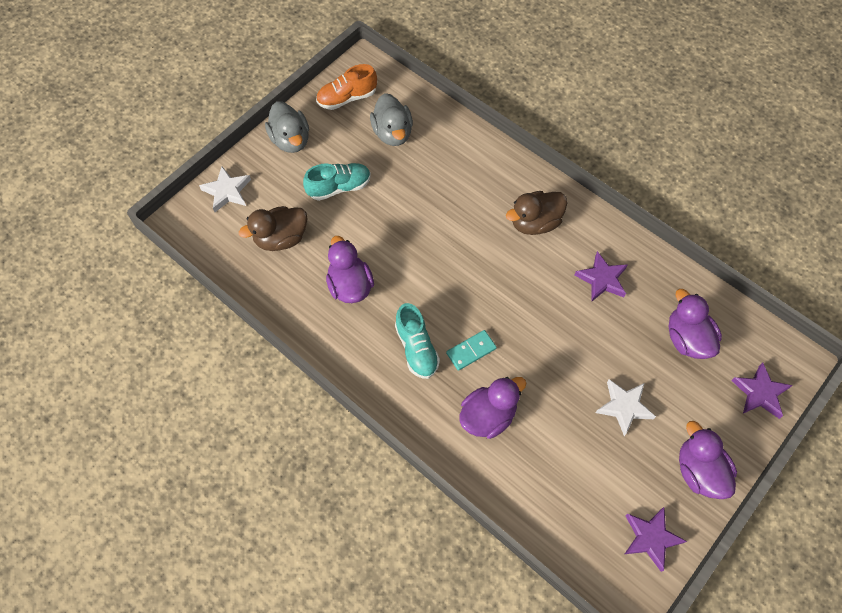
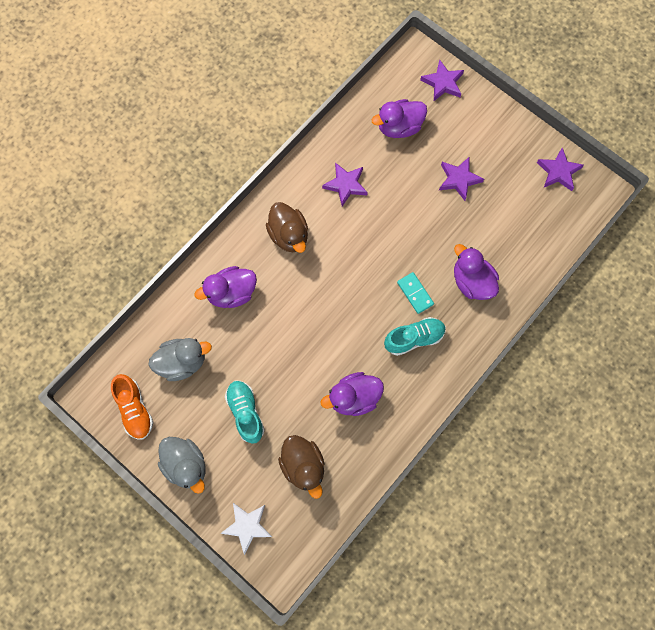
camera: 90 degrees left, 10 degrees up
(291, 140) = (186, 465): grey duck -> grey duck turned 75 degrees clockwise
(624, 407) = (459, 179): white star -> purple star
(699, 471) = (506, 133): purple duck -> purple duck (231, 293)

